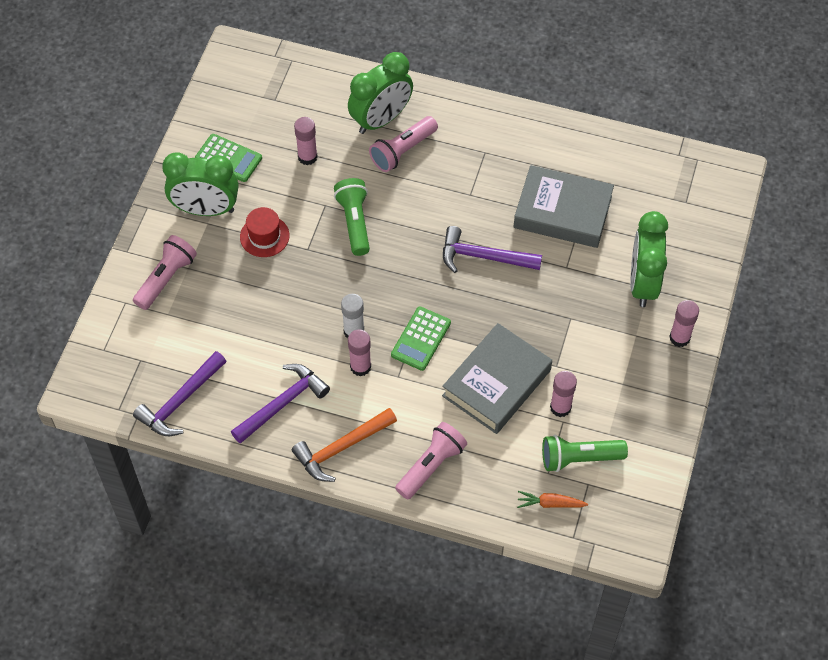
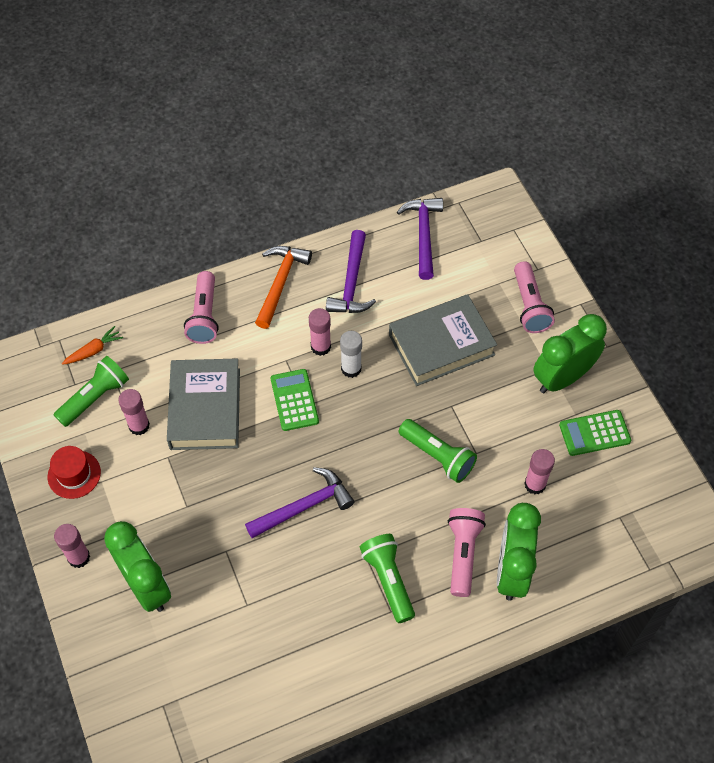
camera: 140 degrees right, 0 degrees up
(264, 236) = (495, 391): red hat -> red hat (74, 474)
(468, 170) = (388, 580): none -> green flashlight
(562, 212) = (270, 603): grey book -> grey book (441, 345)

